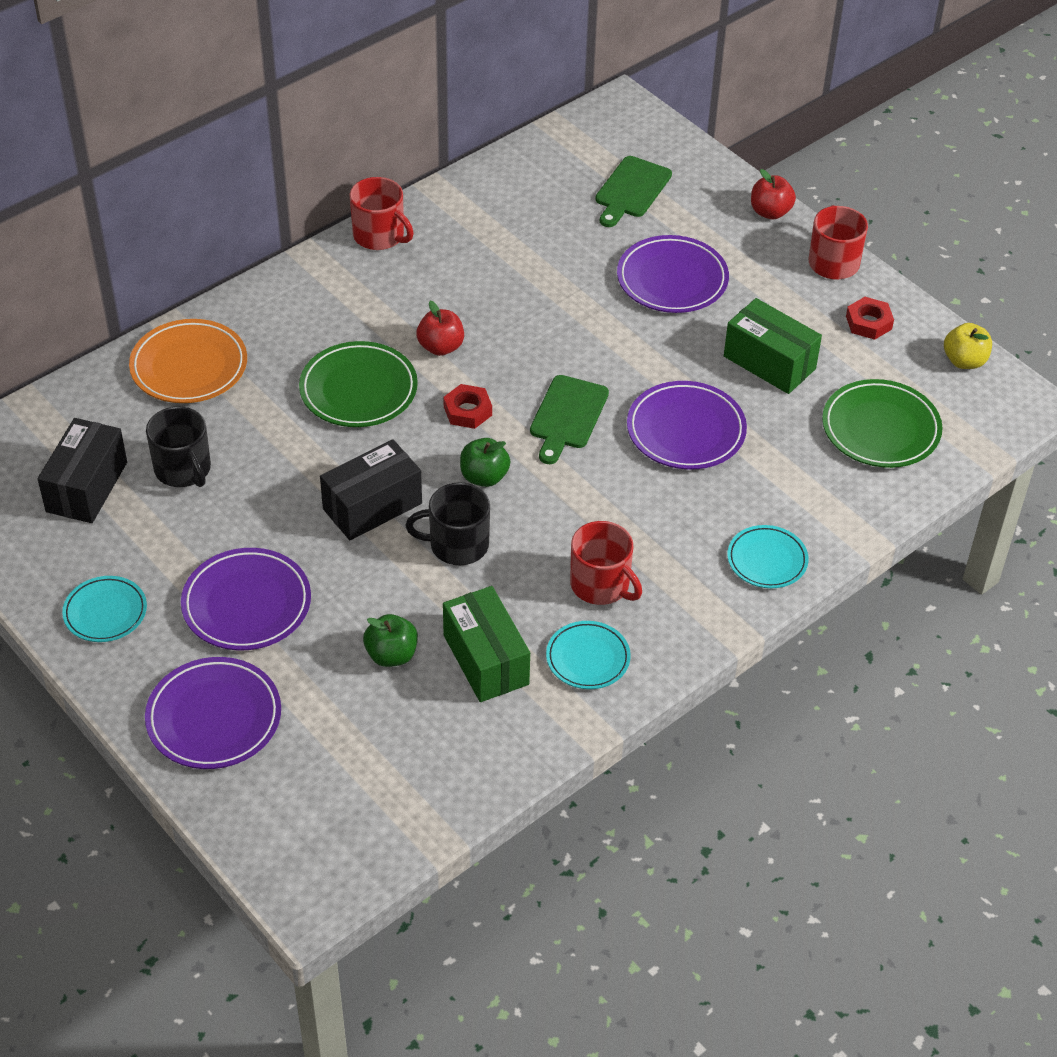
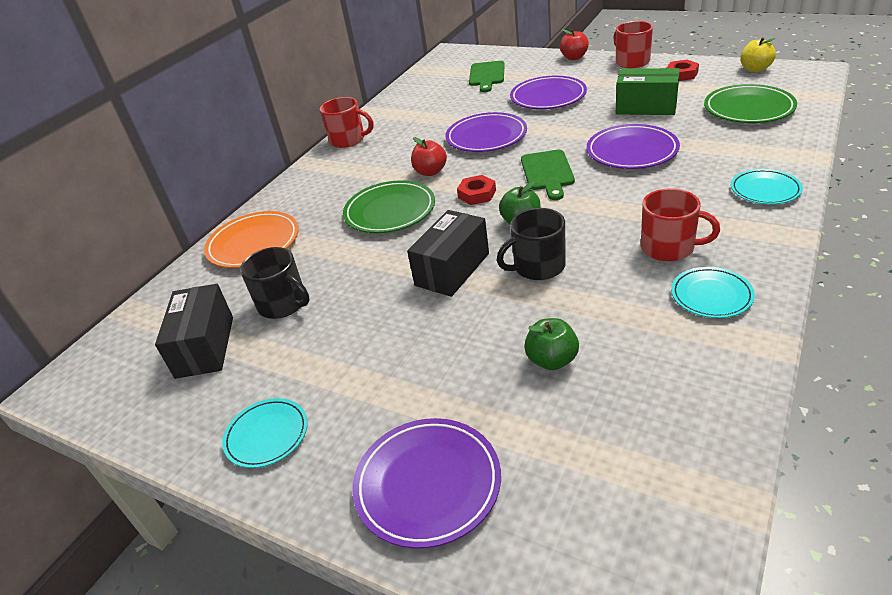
camera: 15 degrees left, 10 degrees down
(246, 604) = (396, 374): purple plate -> purple plate (486, 137)
(485, 660) = (633, 330): green box -> none

